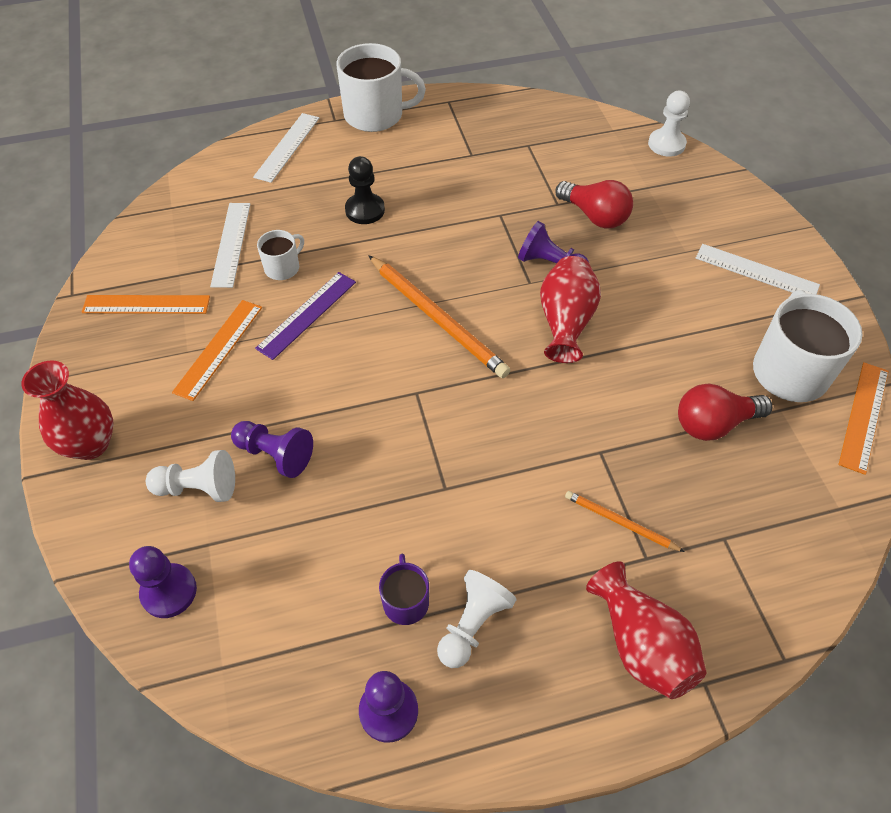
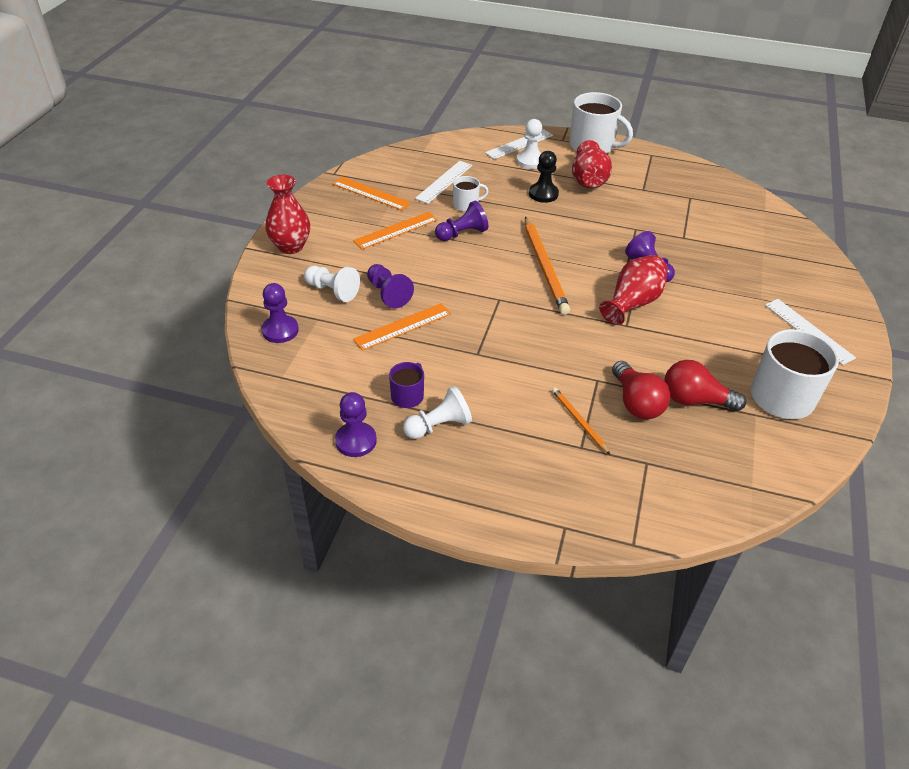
camera: 30 degrees right, 10 degrees down
(307, 314) = (462, 234): purple ruler -> purple pawn
(594, 216) = (706, 254): red light bulb -> red light bulb (636, 403)
(641, 644) = (538, 487): red vase -> red vase (588, 180)
(666, 144) = (801, 232): white pawn -> white pawn (530, 161)
(864, 416) = (821, 446): orange ruler -> orange ruler (403, 326)

